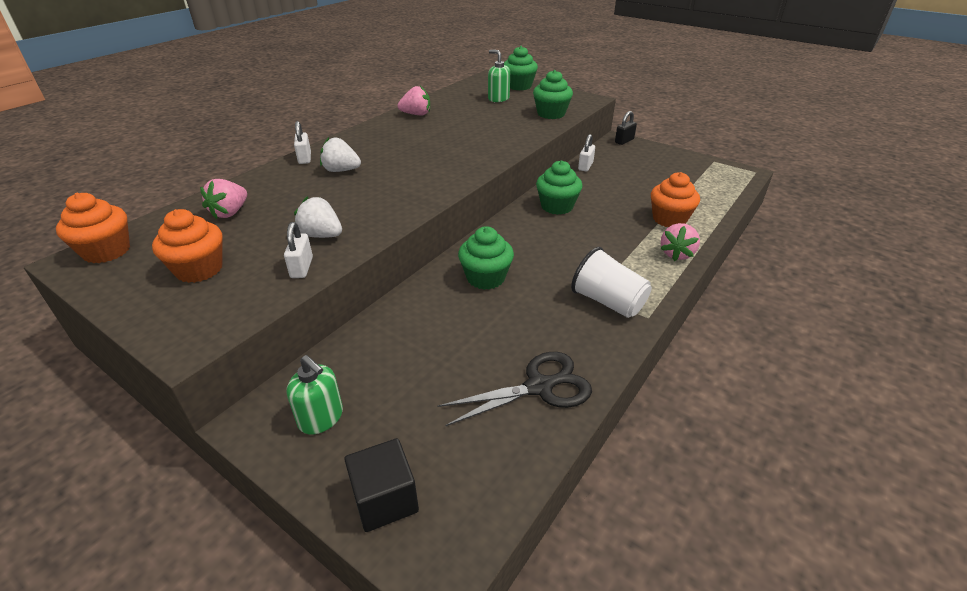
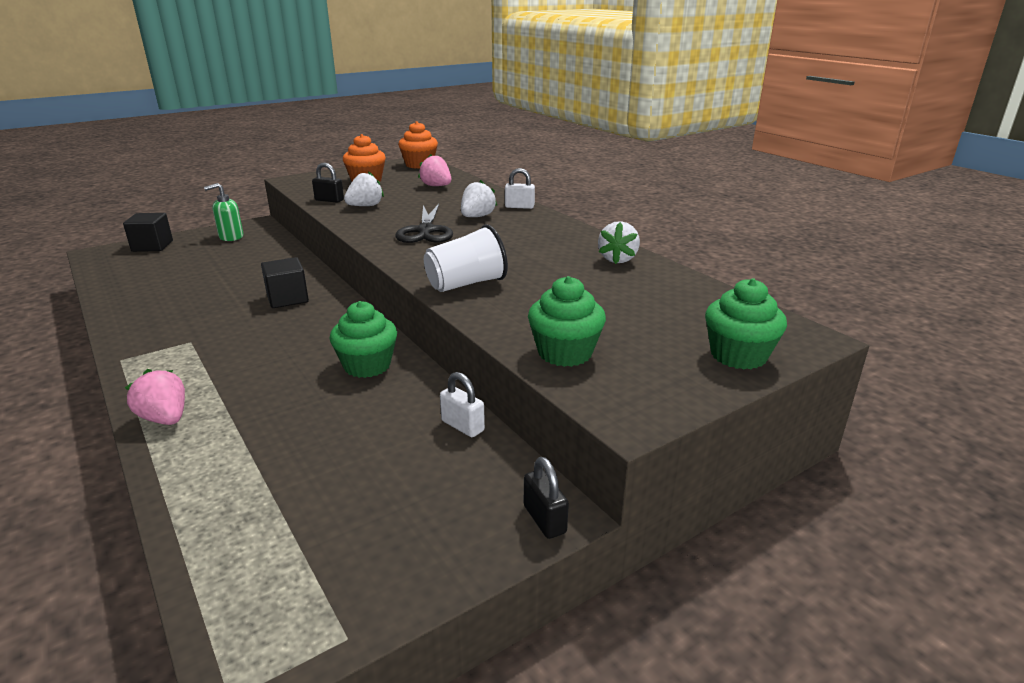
camera: 110 degrees right, 10 degrees down
(302, 268) = (329, 200): white padlock -> black padlock
(416, 114) = (617, 259): pink strawberry -> white strawberry
(485, 278) = (287, 298): green cupcake -> black cube
(498, 99) = (665, 322): green soap dispenser -> none
(539, 387) = (143, 294): black scissors -> black scissors (426, 231)
(608, 302) = (170, 345): white cup -> white cup (466, 284)
(669, 219) = (233, 448): orange cupcake -> none

